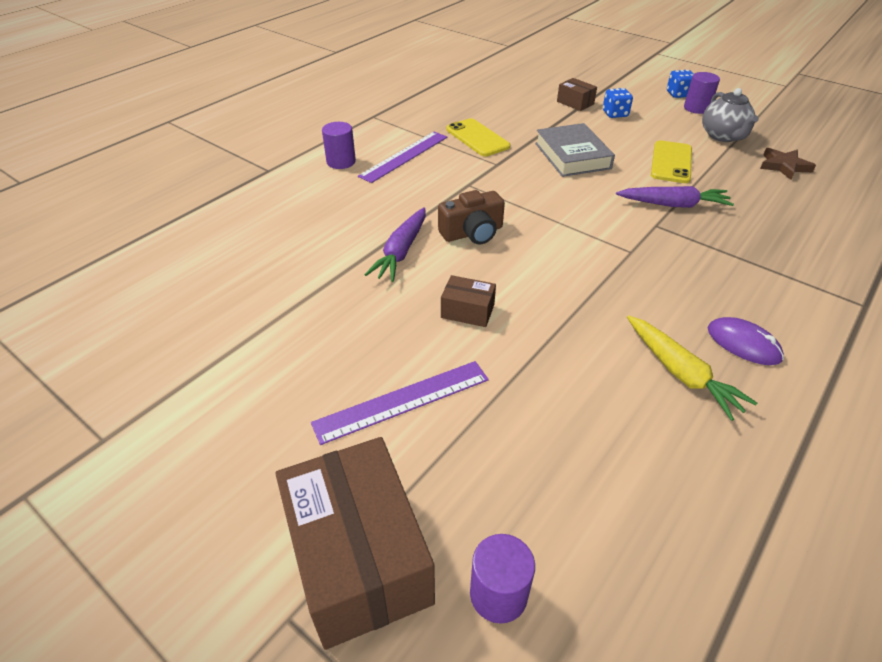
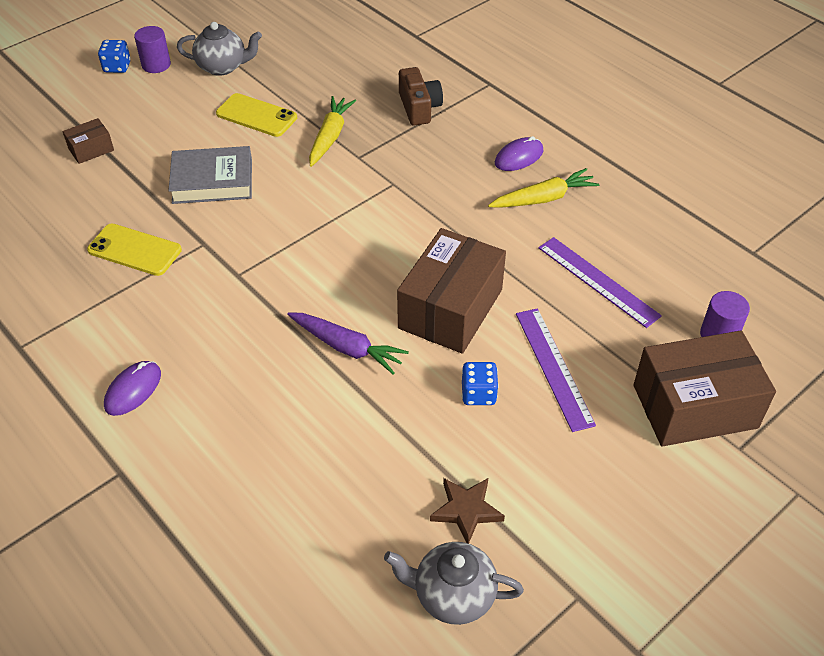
camera: 80 degrees left, 5 degrees up
(128, 347) = (452, 595): none -> grey teapot
(341, 162) = (133, 390): purple cylinder -> purple mouse
(404, 156) = (148, 324): purple ruler -> purple ruler (598, 281)
(467, 311) = (450, 309): brown box -> brown box, size x2.17
(472, 233) = (331, 286): brown camera -> brown camera (419, 108)
(477, 138) = (135, 250): yellow phone -> yellow phone turned 45 degrees clockwise
(615, 114) = (136, 126): blue dice -> blue dice (478, 394)
(673, 205) = (330, 137): purple carrot -> yellow carrot
(784, 166) = (293, 50): brown star -> brown star (466, 510)

